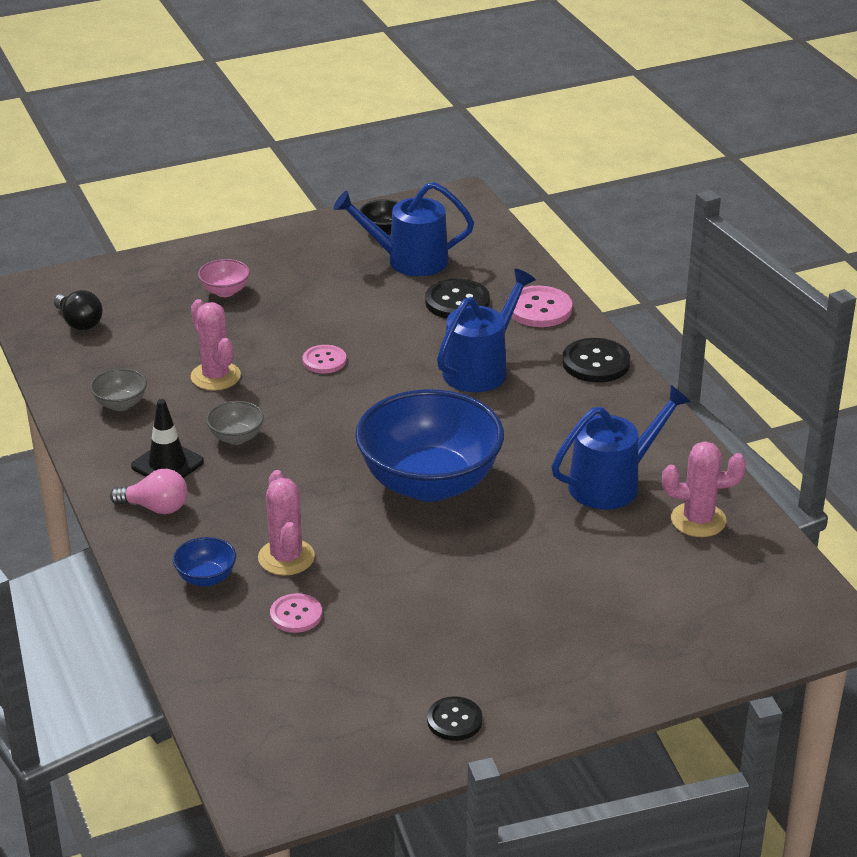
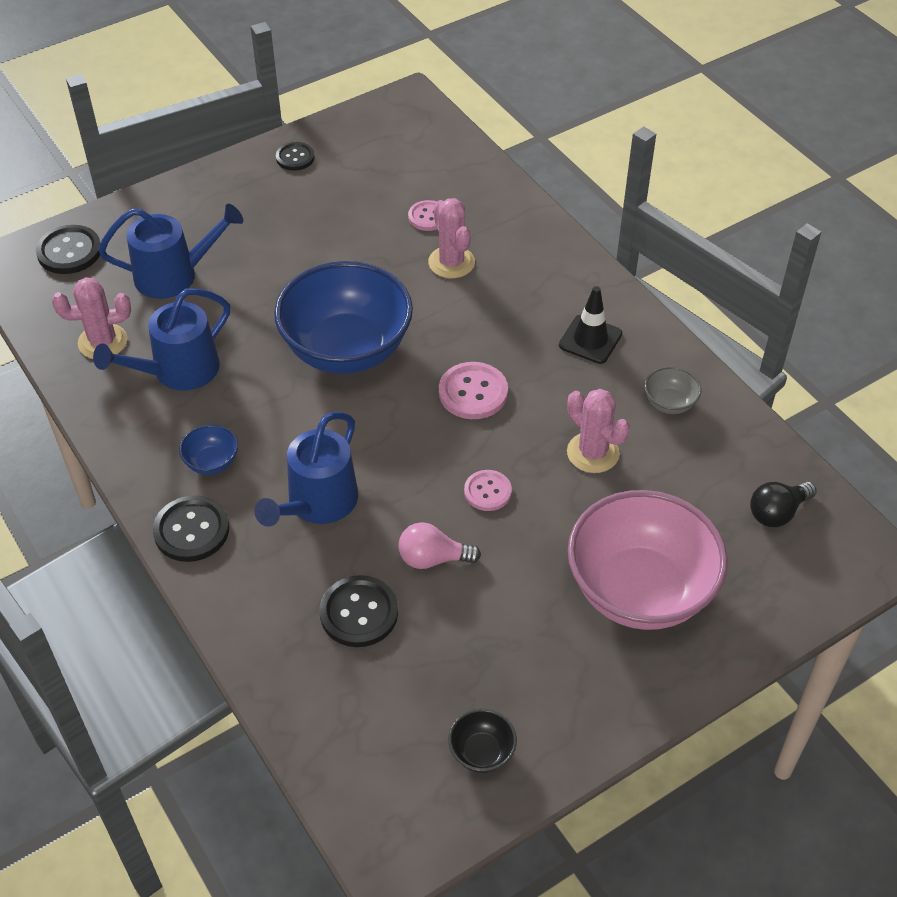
camera: 170 degrees right, 15 degrees up
(79, 322) = (777, 512): black light bulb -> black light bulb turned 75 degrees counterclockwise
(156, 507) = (579, 294): pink light bulb -> pink light bulb (433, 558)
(206, 578) = (509, 237): blue bowl -> blue bowl (212, 462)
(225, 291) = (640, 591): pink bowl -> pink bowl, size x2.47
(236, 437) = (540, 378): grey bowl -> none
(408, 260) = (434, 687): blue watering can -> blue watering can (174, 275)
(539, 309) = (259, 614): pink button -> pink button (473, 392)
(755, 625) = (69, 251): none -> black button

